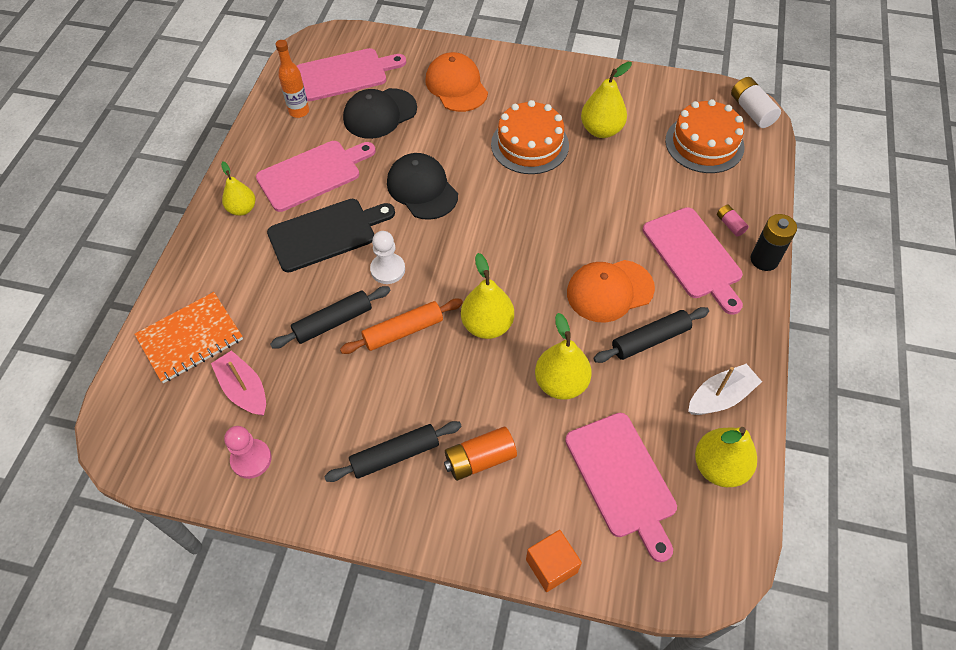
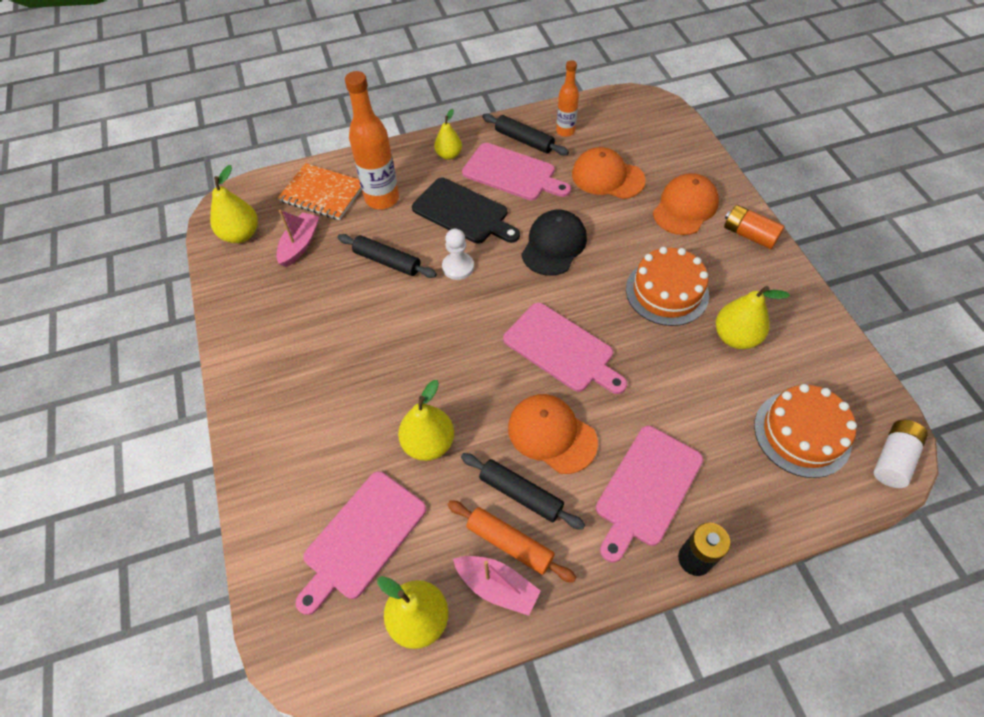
camera: 60 degrees right, 0 degrees up
(248, 290) = (382, 199): none -> orange bottle
(251, 459) = (248, 280): pink pawn -> none
(345, 74) = (628, 134): pink cutting board -> pink cutting board (562, 349)
(380, 114) = (607, 177): black cap -> orange cap
(395, 455) = (296, 362): black rolling pin -> black rolling pin (524, 140)
(403, 331) = (408, 308): orange rolling pin -> orange rolling pin (509, 543)
(480, 459) = (323, 420): orange battery -> orange battery (749, 235)
(487, 325) = (451, 360): yellow pear -> yellow pear (241, 234)
(551, 566) = (255, 520): orange cube -> none
(720, 397) = (497, 586): white boat -> pink boat
(730, 225) = (714, 505): pink battery -> none

